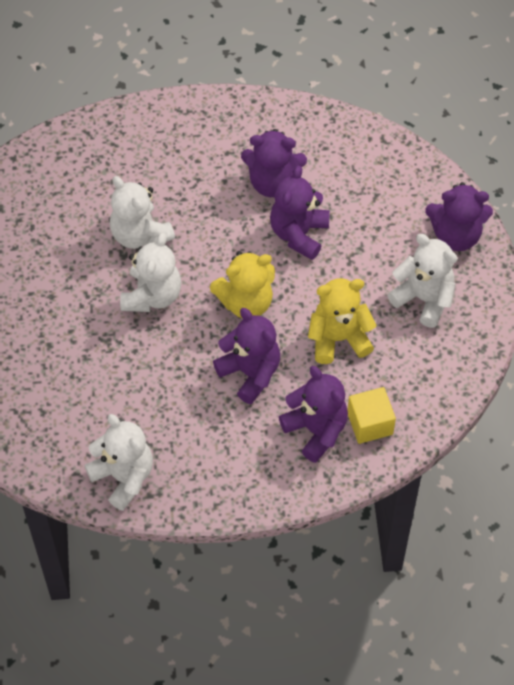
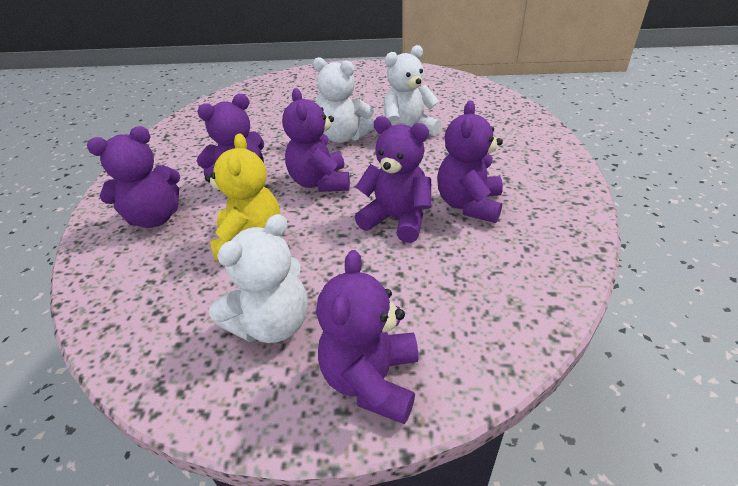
camera: 100 degrees right, 20 degrees down
(123, 477) = (189, 125): white teddy bear -> none
(246, 302) = (320, 182): yellow teddy bear -> purple teddy bear
(370, 423) = (133, 257): yellow cube -> none

